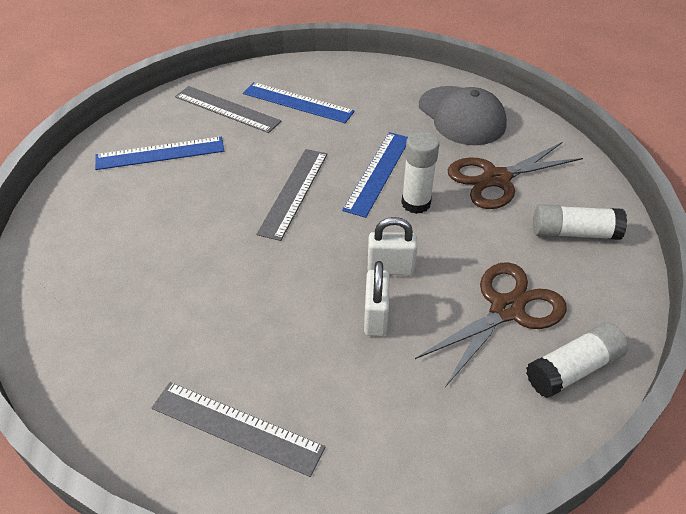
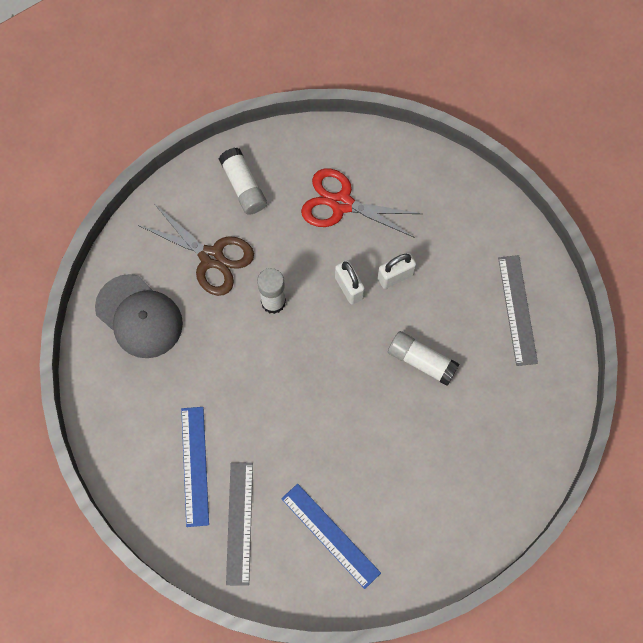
camera: 120 degrees left, 25 degrees up
(294, 192) = (313, 396): grey ruler -> none
(378, 173) = (253, 346): blue ruler -> none
(461, 116) = (139, 316): grey cap -> grey cap turned 105 degrees clockwise
(506, 309) = (341, 204): brown scissors -> red scissors
(573, 369) = (365, 153): white glue stick -> white glue stick (421, 361)

